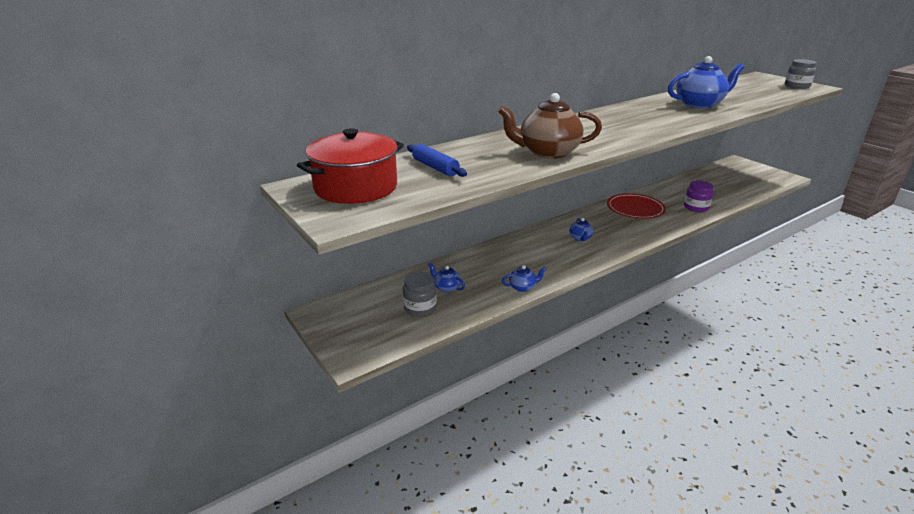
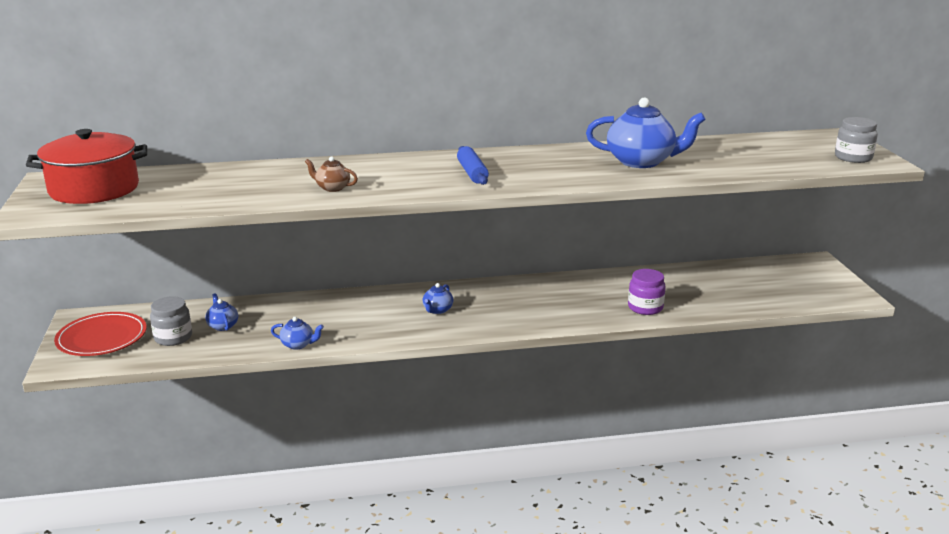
camera: 25 degrees right, 5 degrees down
(435, 168) = (194, 184): blue rolling pin -> blue rolling pin (472, 173)
(548, 152) = (332, 188): brown teapot -> brown teapot, size x0.47
(635, 209) = (559, 292): red plate -> red plate (102, 338)

